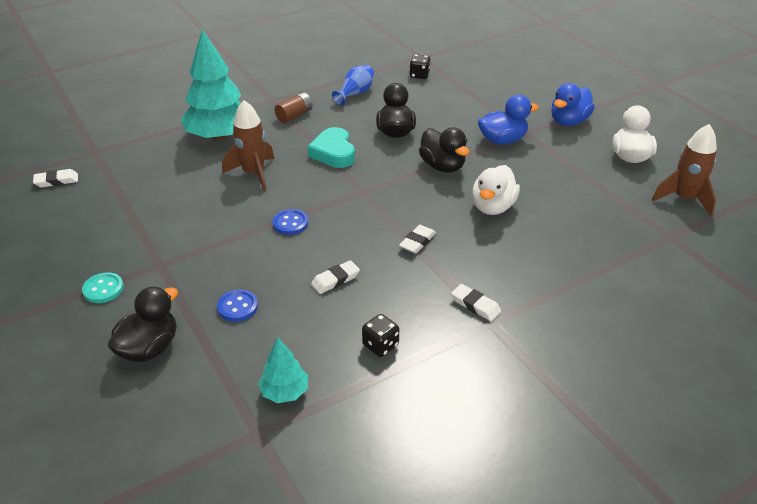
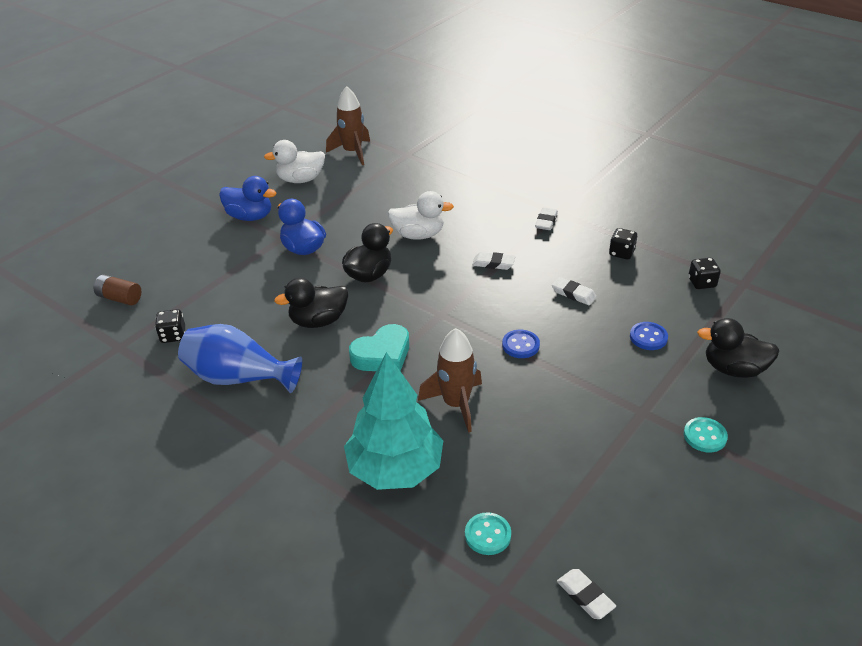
camera: 110 degrees left, 0 degrees up
(135, 158) = (487, 535): none -> turquoise button
(284, 392) = (701, 283): turquoise tree -> black dice
(294, 115) = (314, 415): brown battery -> brown battery (120, 298)
(355, 94) = (238, 378): blue vase -> blue vase, size x1.66

